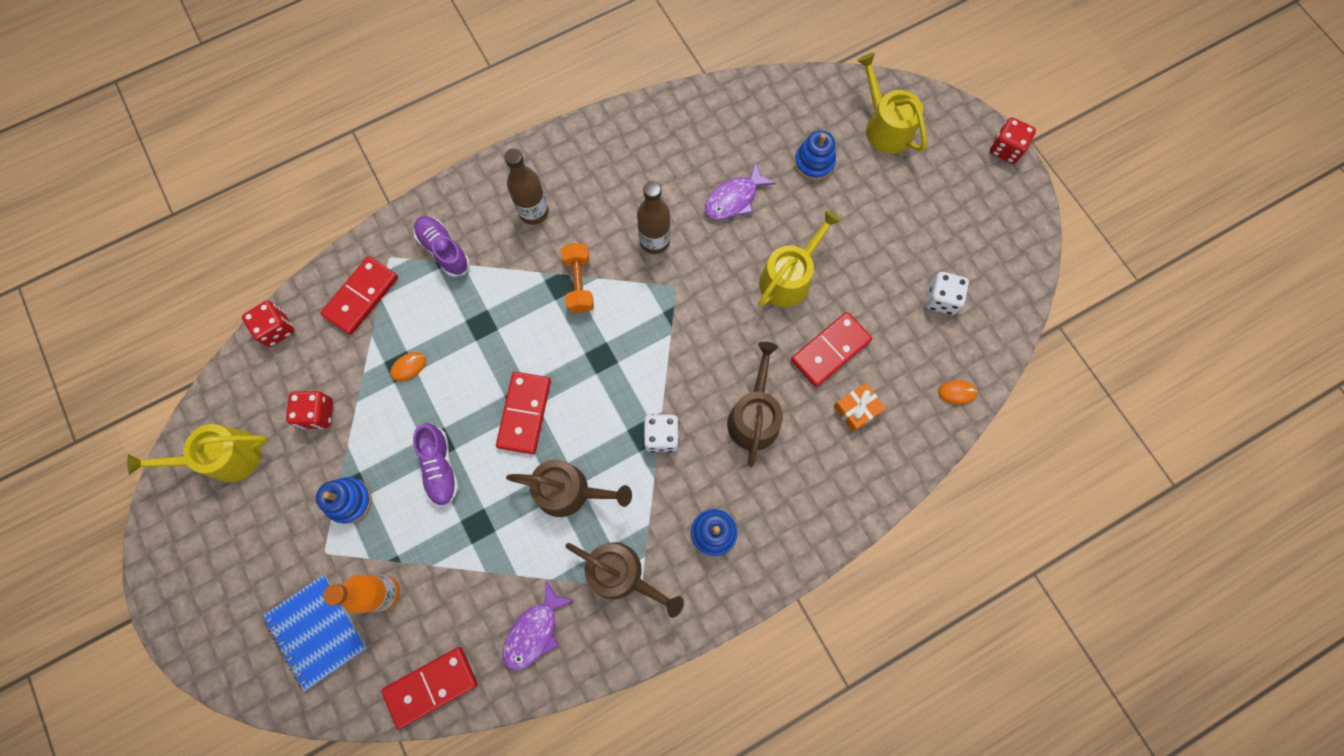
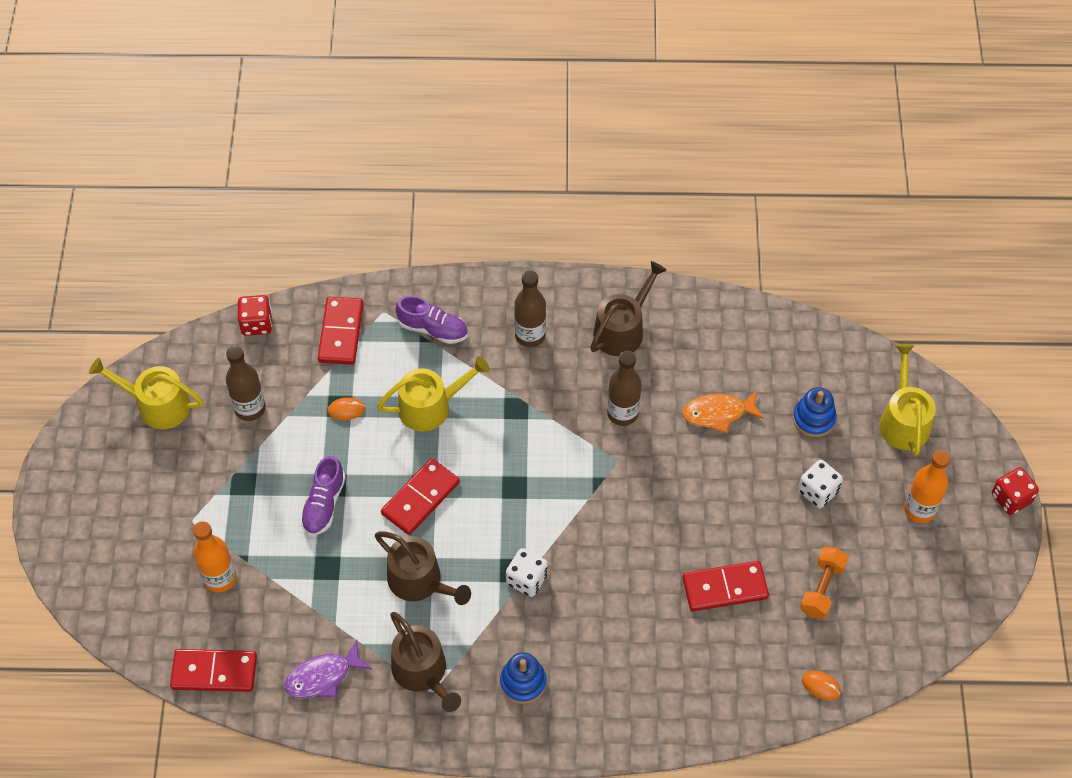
camera: 30 degrees right, 15 degrees down
(316, 631) = (150, 579): blue notebook -> none
(317, 413) = (250, 408): red dice -> brown bottle
(349, 501) = (235, 491): blue stacking toy -> none
(361, 297) = (341, 332): red domino -> red domino turned 60 degrees counterclockwise
(444, 250) = (433, 329): purple shoe -> purple shoe turned 120 degrees clockwise
(579, 283) = (533, 415): orange dumbbell -> orange dumbbell (822, 588)
(734, 199) = (718, 413): purple fish -> orange fish
(754, 416) = (619, 606): brown watering can -> brown watering can (622, 329)
(789, 277) = (726, 506): yellow watering can -> yellow watering can (430, 406)
(856, 409) = (717, 650): orange gift -> none
(941, 299) = (858, 598): white dice -> white dice (818, 491)
(942, 196) = (919, 509): none -> orange bottle

